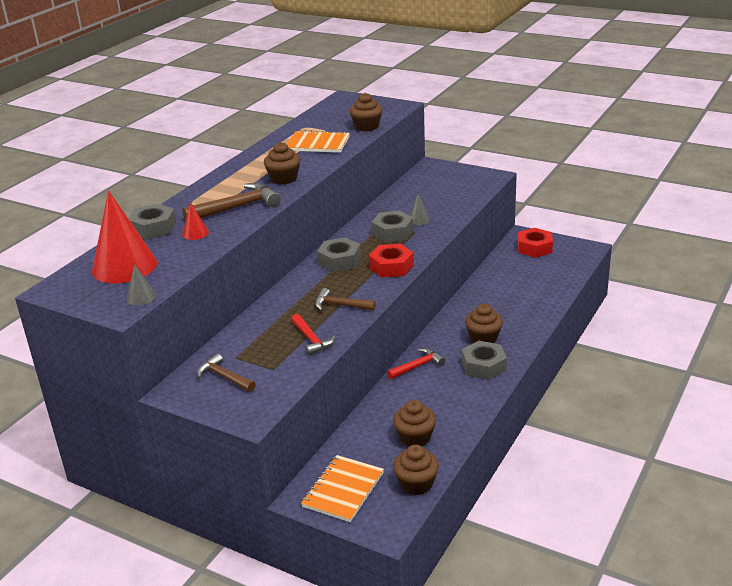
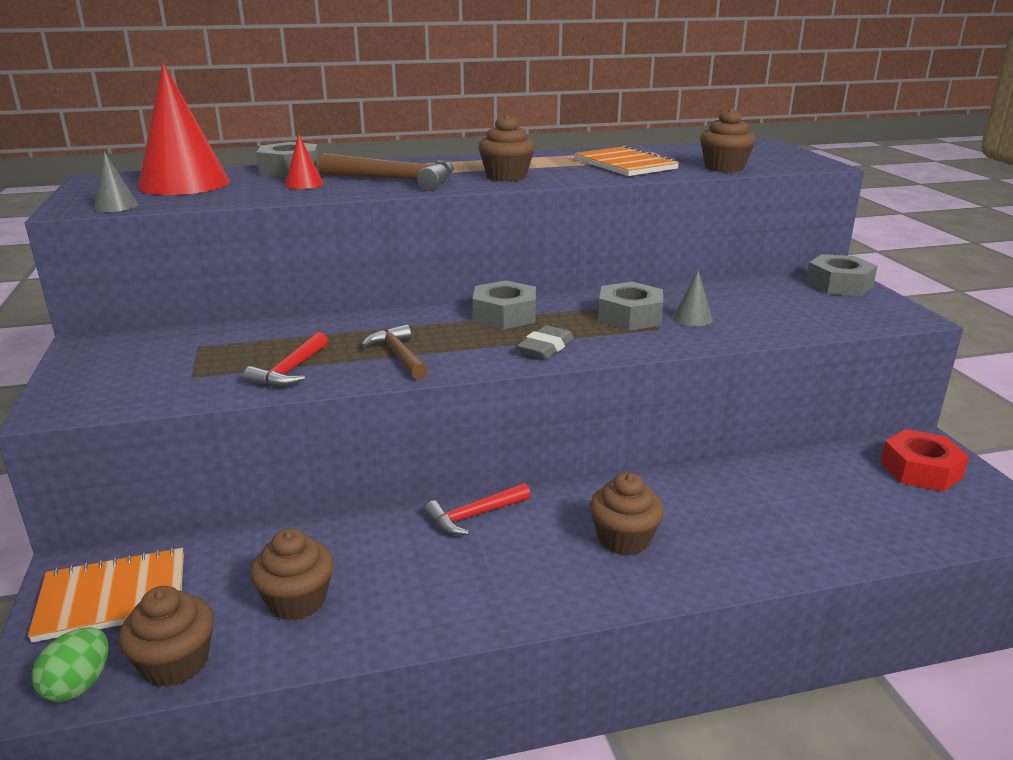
camera: 45 degrees right, 5 degrees down
(224, 377) = (145, 357): brown hammer -> none
(391, 266) = (545, 348): red nut -> grey eraser
(398, 515) = (78, 685): none -> green egg
(417, 366) = (474, 516): red hammer -> red hammer turned 135 degrees clockwise
(483, 366) = (554, 576): grey nut -> grey nut (839, 285)

